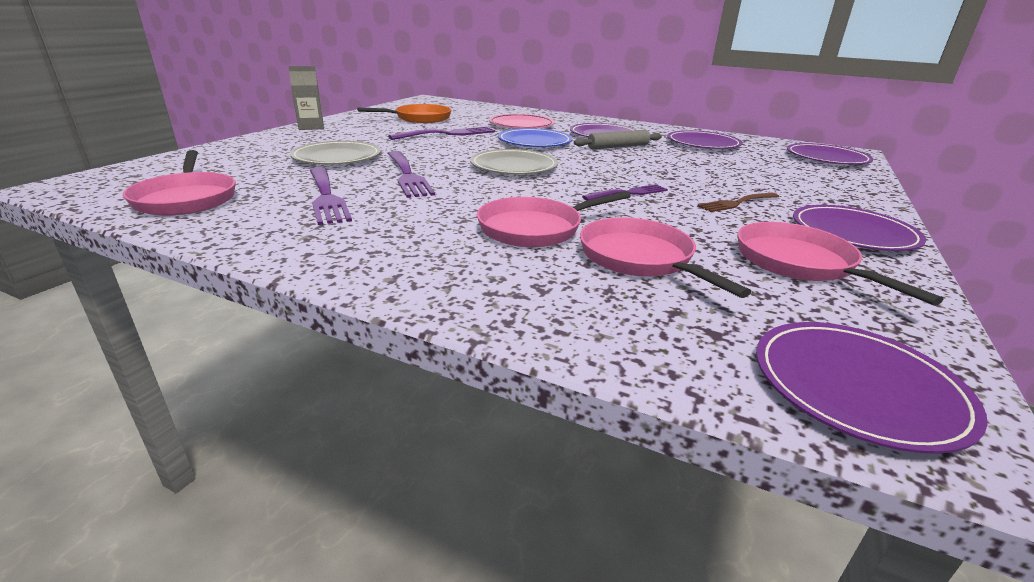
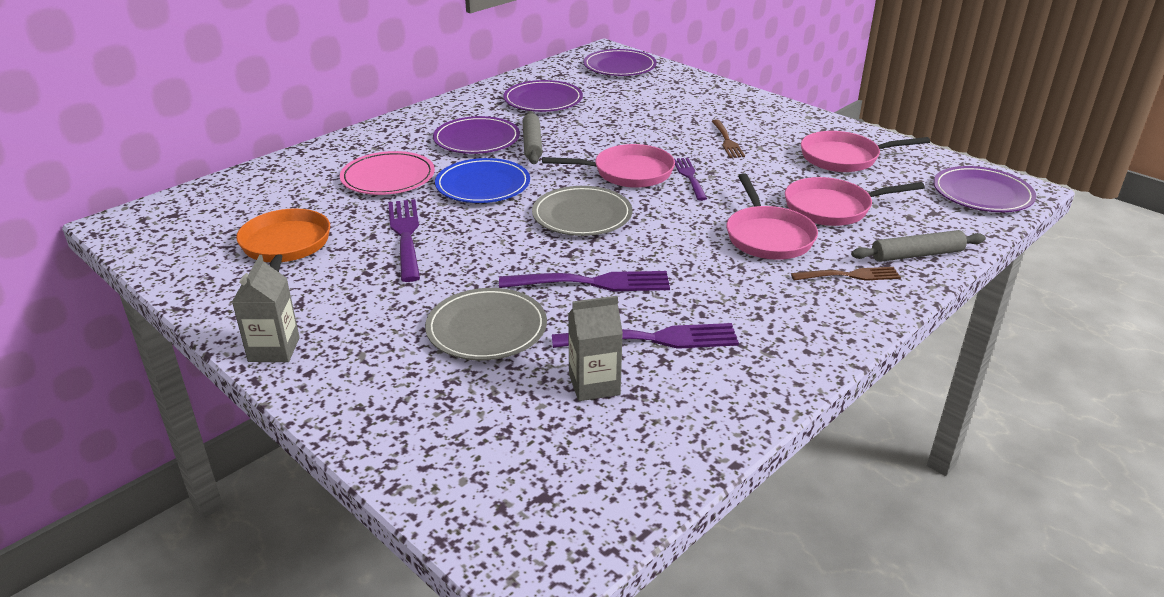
camera: 70 degrees left, 5 degrees up
(186, 199) = (631, 441): pink pan -> pink pan (627, 173)
(263, 185) = (594, 384): none -> grey carton
(474, 271) = (849, 276): none -> brown fork
(561, 317) = (917, 255): none -> grey rolling pin
(853, 232) = (795, 123): purple plate -> none

